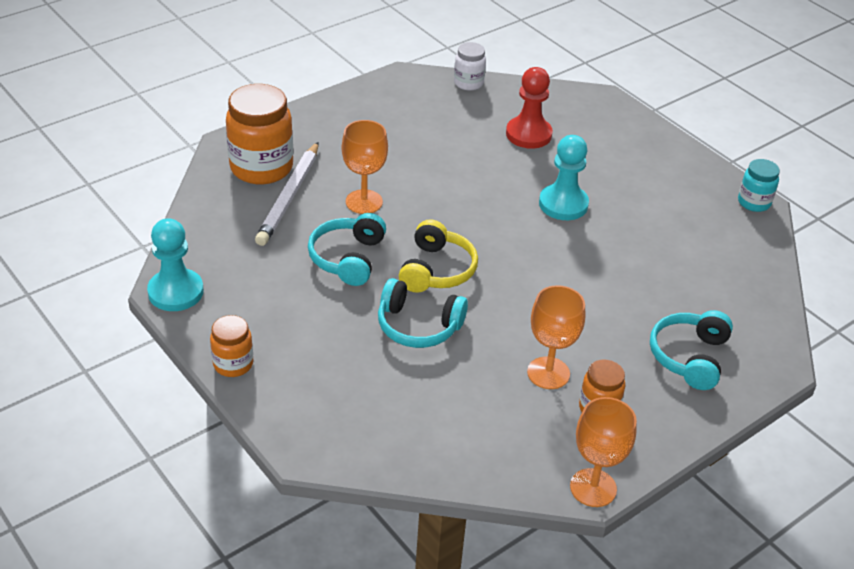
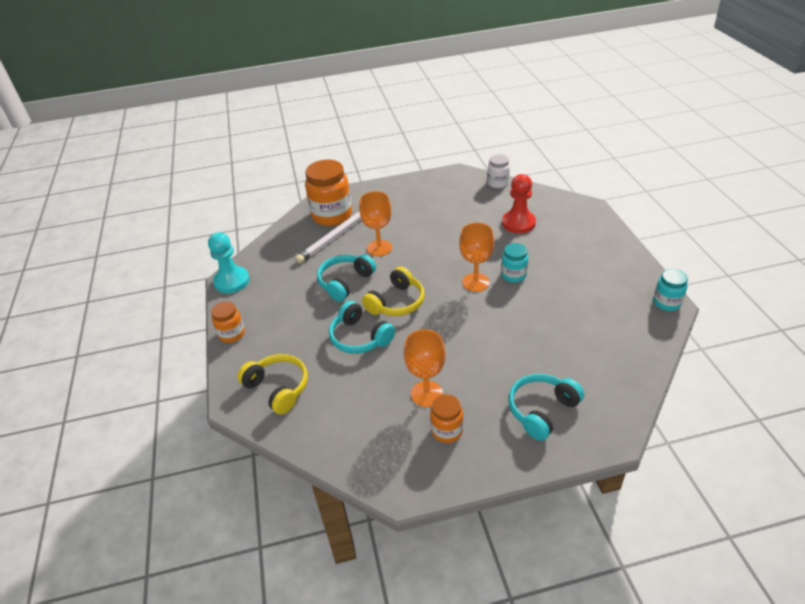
camera: 30 degrees right, 0 degrees up
(353, 416) = (278, 388): none -> yellow headphones
(563, 204) = (513, 275): turquoise pawn -> turquoise jar
(593, 488) = (404, 491): orange goblet -> orange goblet (475, 282)

